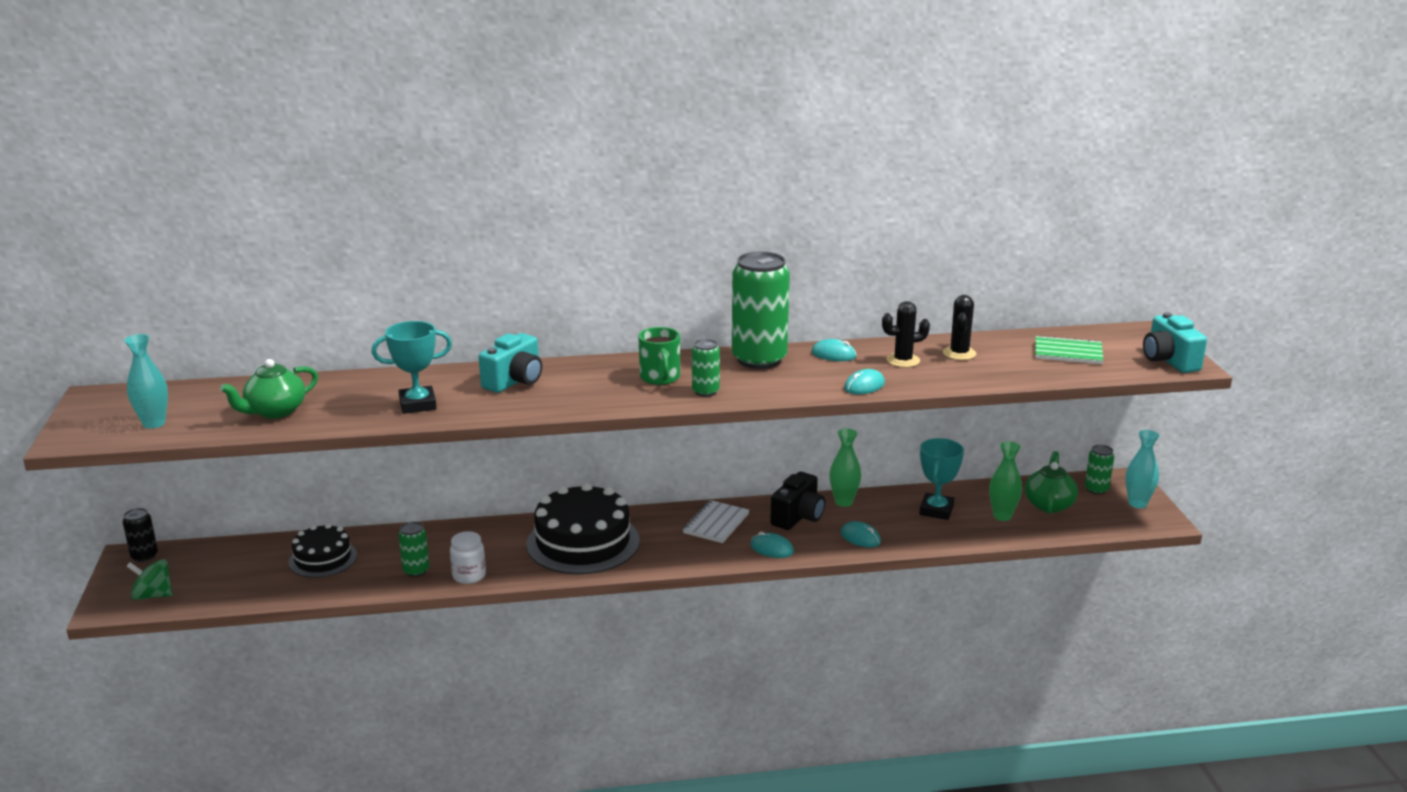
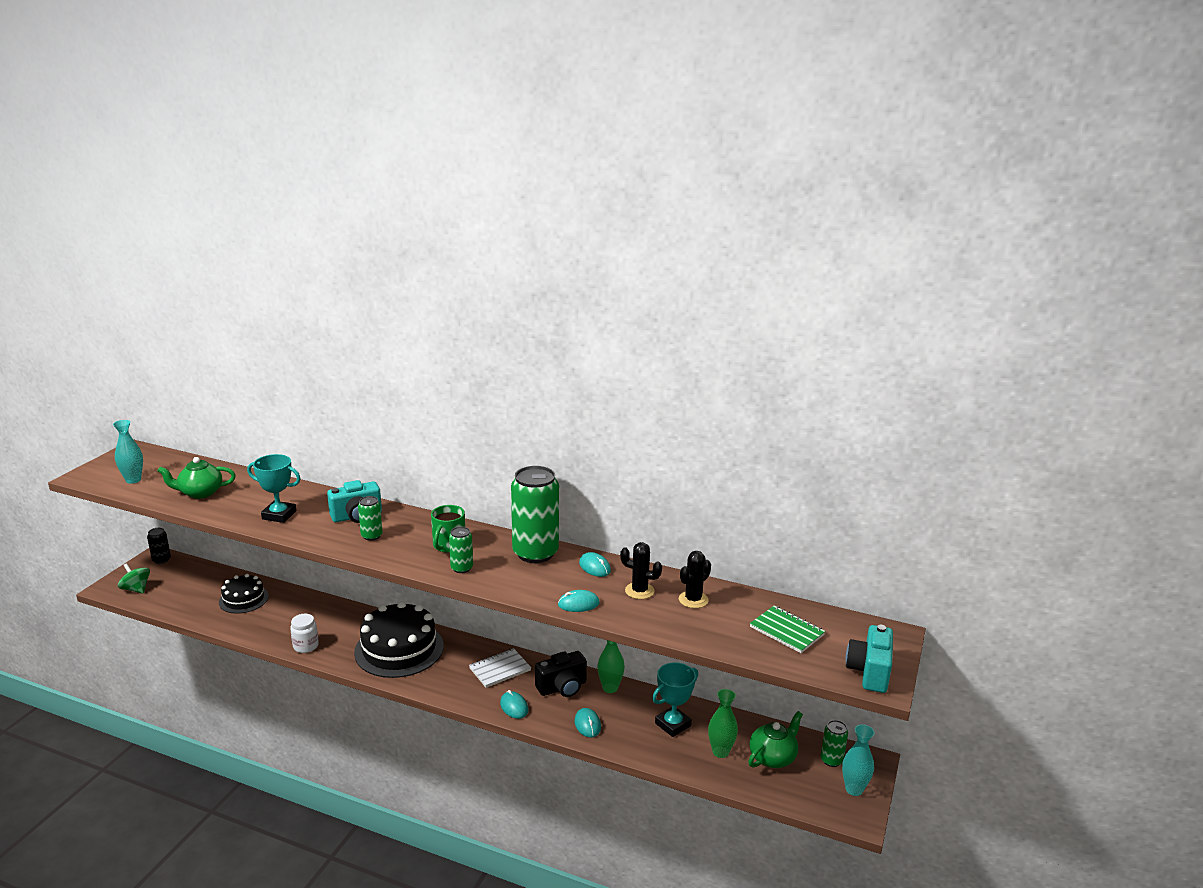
camera: 30 degrees right, 0 degrees up
(416, 570) = (282, 629): green can -> green can (371, 536)

